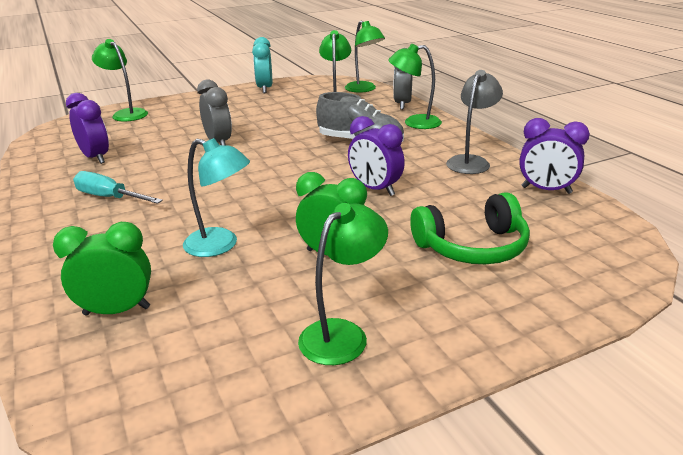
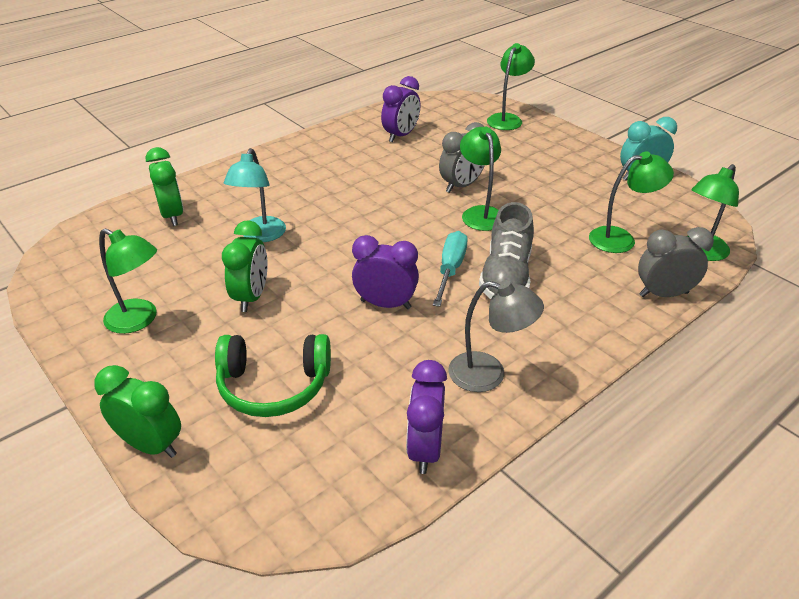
camera: 75 degrees right, 10 degrees up
(109, 198) = (329, 164): turquoise screwdriver -> turquoise screwdriver (450, 269)
(375, 189) = (385, 304): purple clock -> purple clock turned 75 degrees clockwise
(414, 123) = (598, 312): green lamp -> green lamp (480, 213)
(472, 247) = (274, 386): green headphones -> green headphones turned 60 degrees counterclockwise
(552, 319) = (151, 445): none -> green clock

